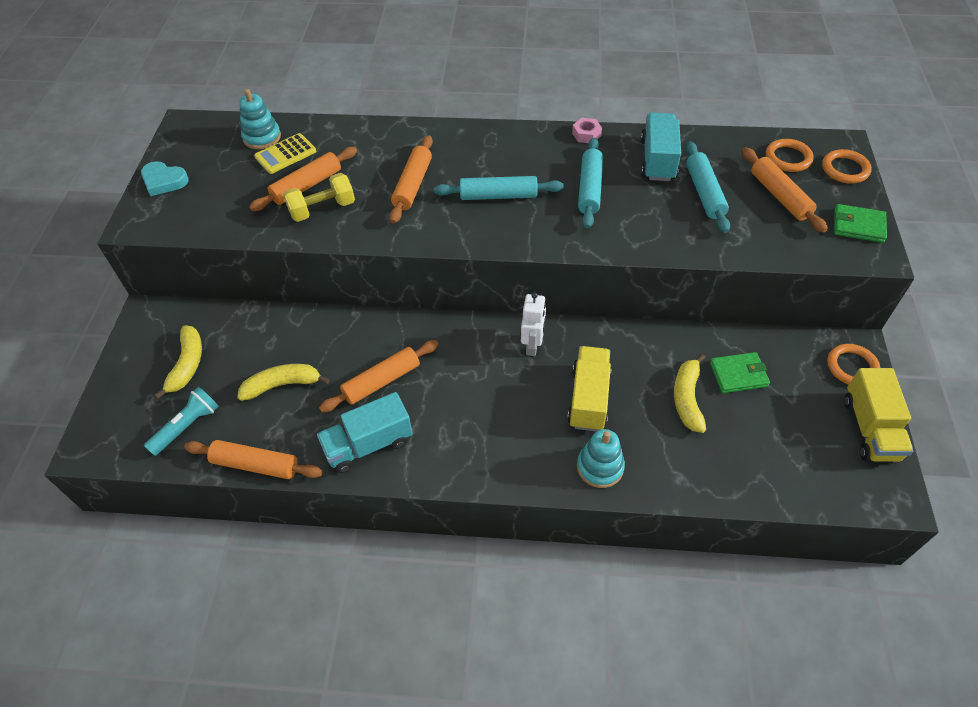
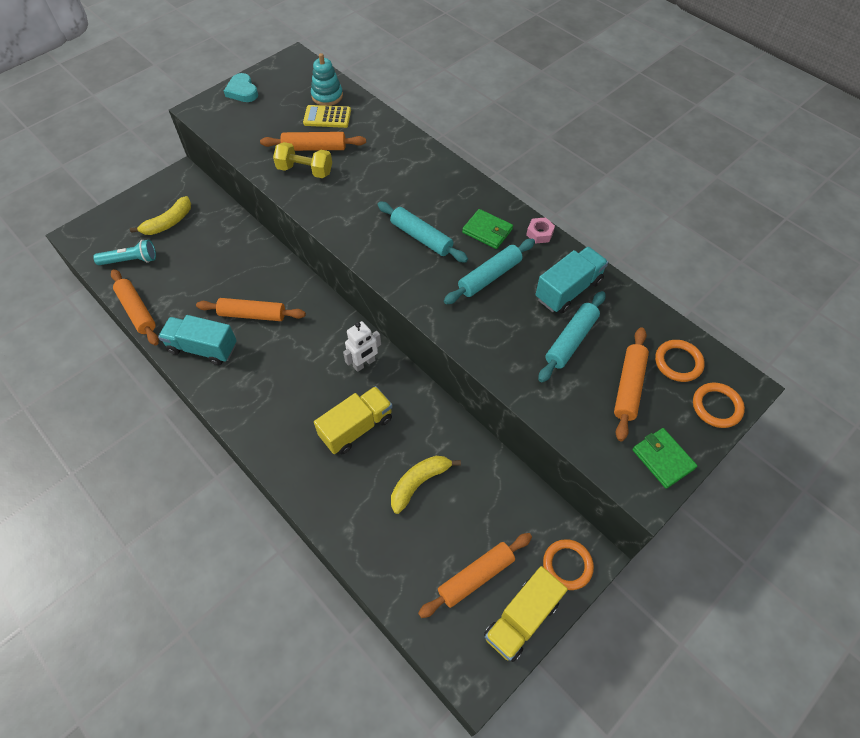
camera: 40 degrees right, 5 degrees up
(282, 385) = (200, 273): yellow banana -> none
(412, 185) = (376, 191): orange rolling pin -> orange rolling pin (476, 576)
(600, 467) = (310, 477): turquoise stacking toy -> none
(738, 374) = (475, 497): green wallet -> green wallet (487, 231)

